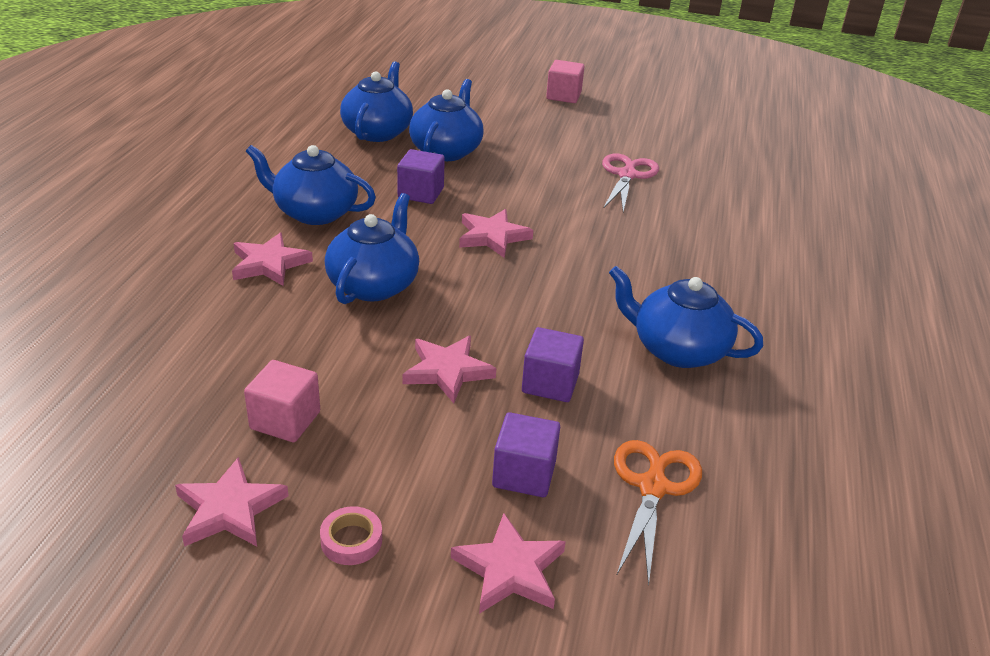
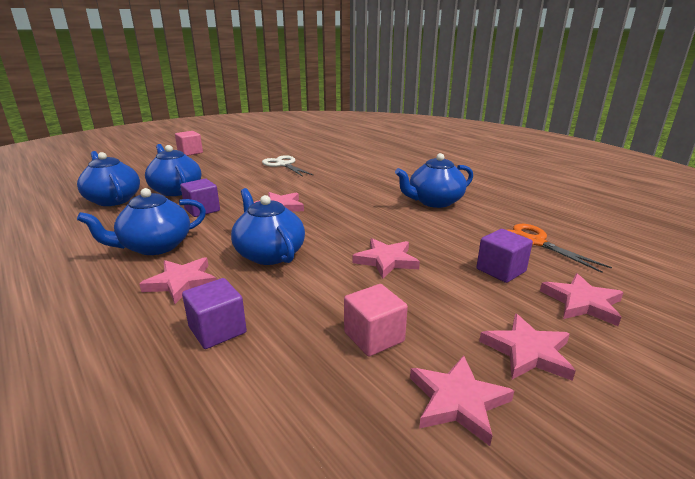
camera: 50 degrees left, 10 degrees down
(351, 540) = (527, 352): pink tape -> pink star
(550, 383) = (429, 237): purple cube -> purple cube (217, 330)
(627, 175) = (283, 164): pink scissors -> white scissors

